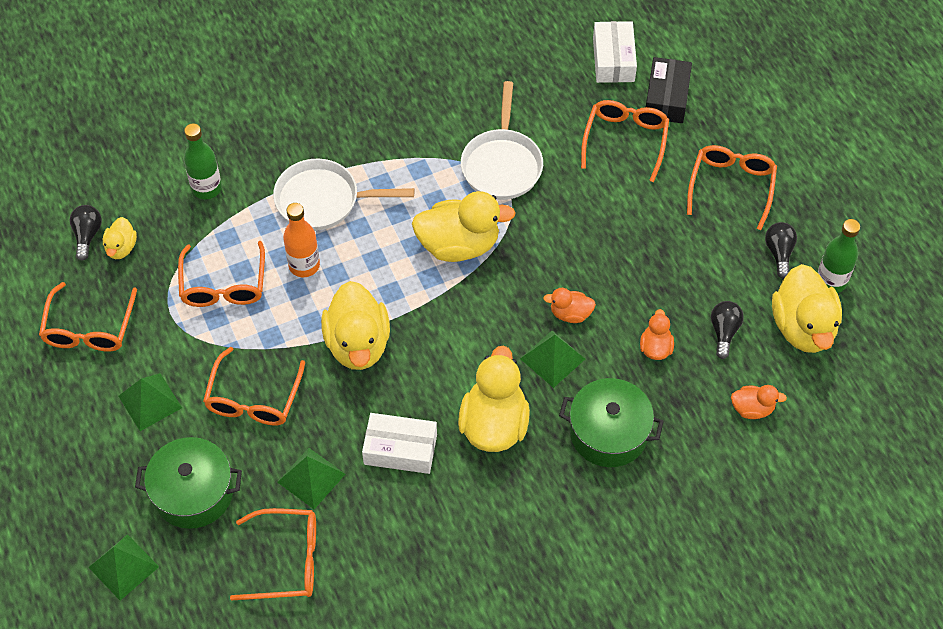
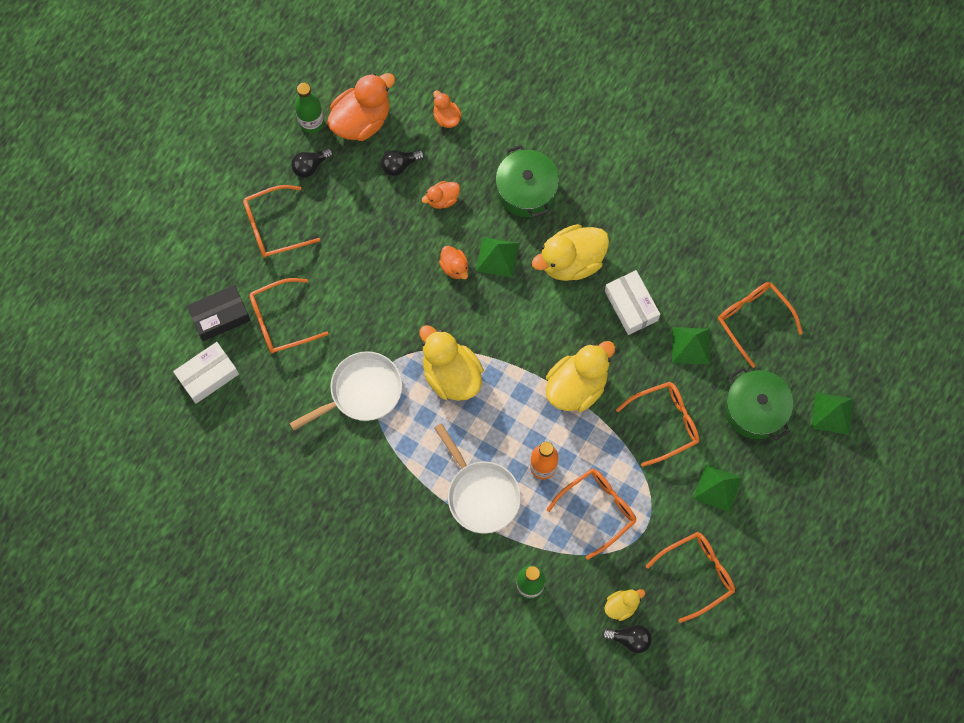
camera: 125 degrees left, 15 degrees up
(87, 235) = (629, 639): black light bulb -> black light bulb turned 135 degrees counterclockwise
(803, 327) = (361, 120): yellow duck -> orange duck

